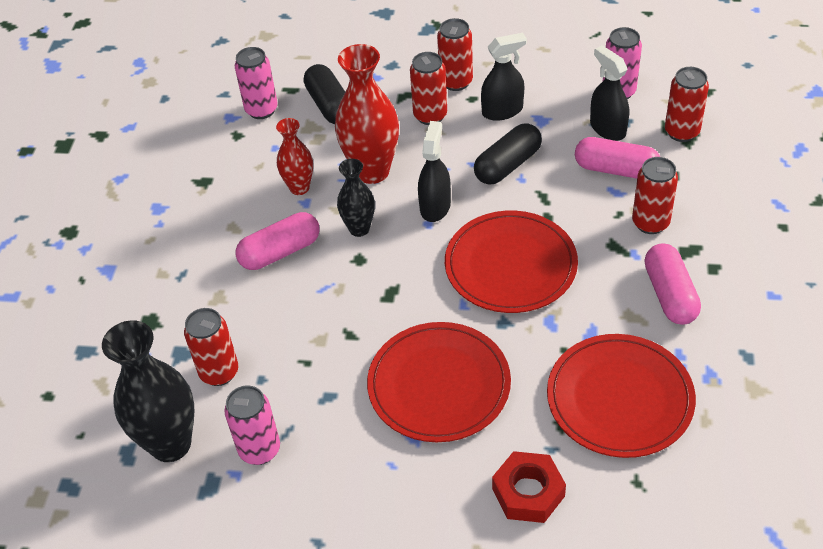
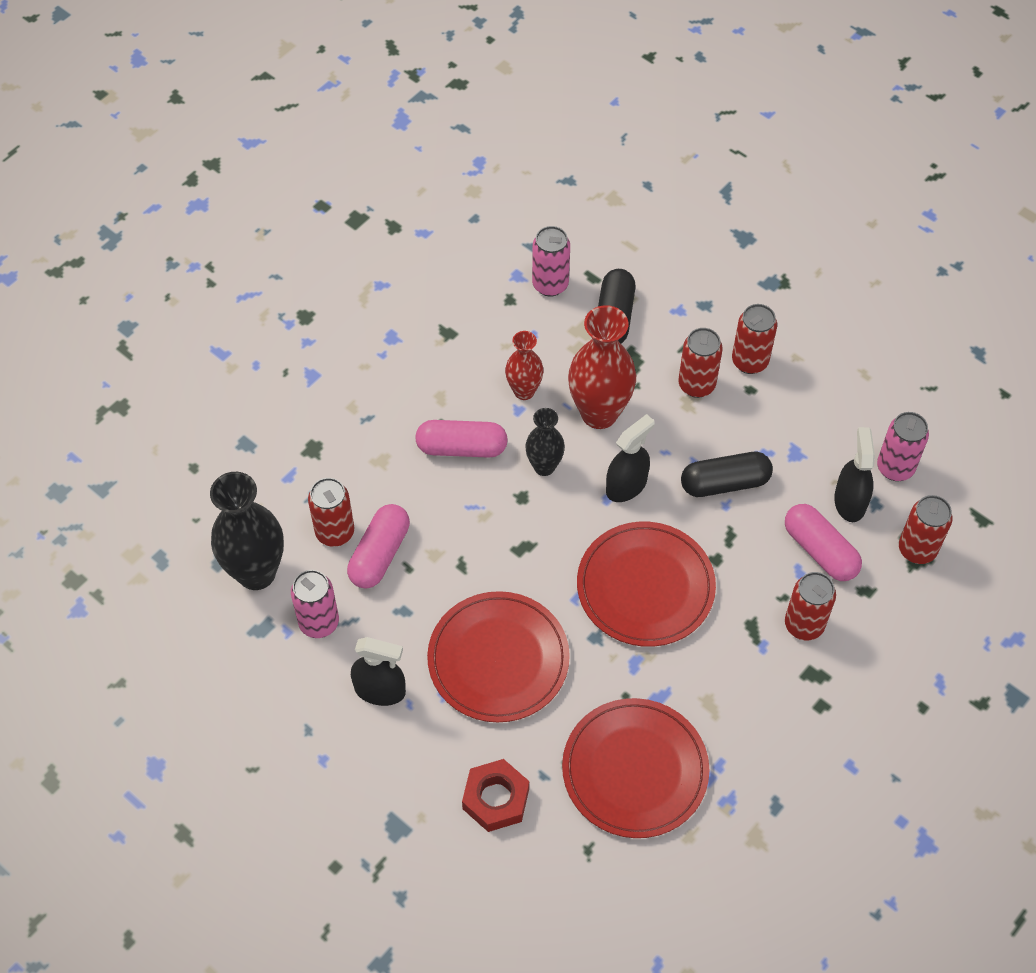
camera: 30 degrees right, 10 degrees up
(502, 111) = (767, 421): black spray bottle -> black spray bottle (380, 690)
(669, 294) = (759, 705): pink capsule -> pink capsule (379, 554)

